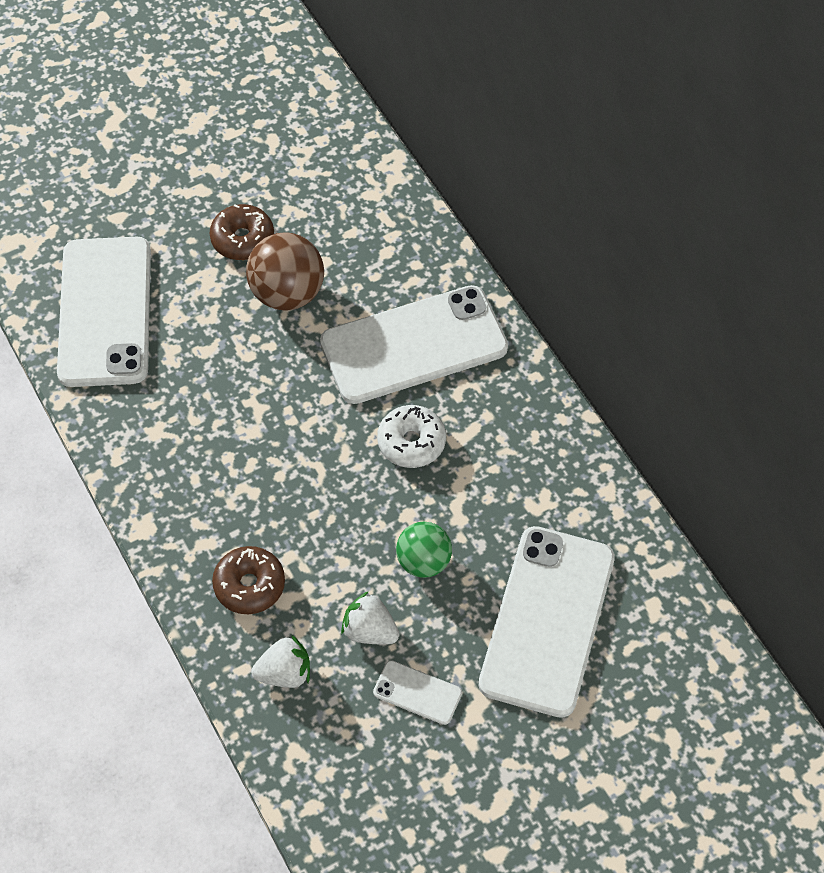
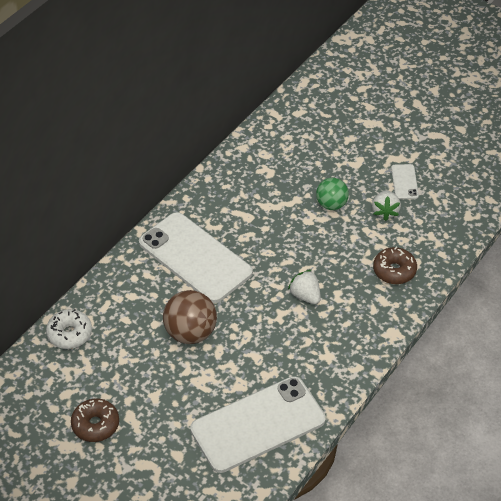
camera: 115 degrees left, 10 degrees down
(242, 239) = (160, 374): brown donut -> brown donut (95, 425)
(285, 673) = (432, 236): white strawberry -> white strawberry (305, 296)
(411, 442) = (261, 235): white donut -> white donut (70, 334)
(547, 620) = (332, 147): white phone -> none

